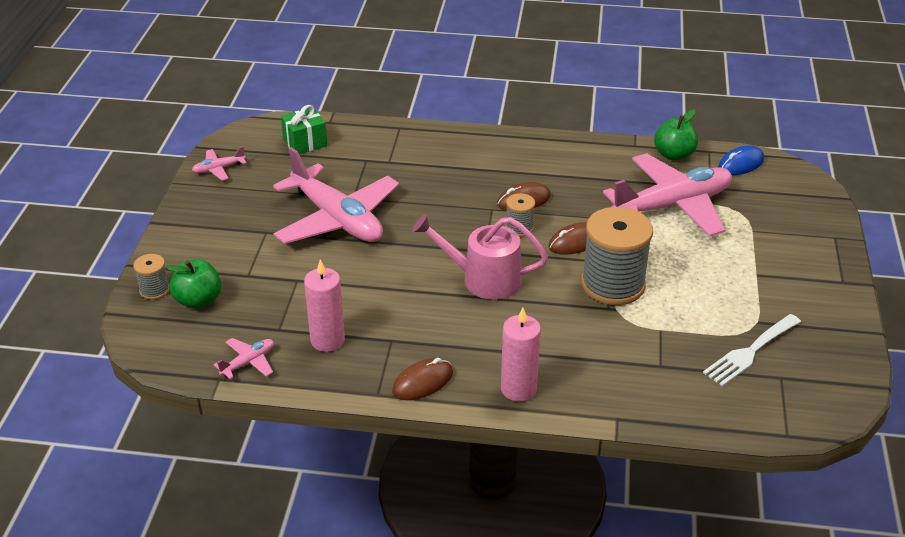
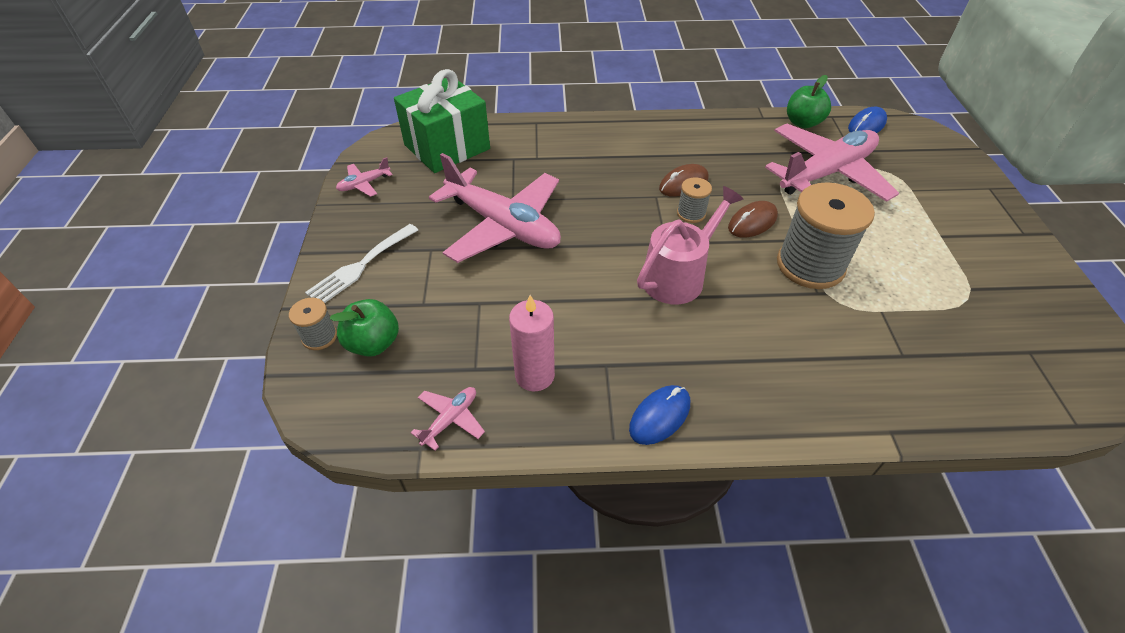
camera: 10 degrees left, 10 degrees up
(305, 143) = (447, 147): green gift -> green gift, size x1.86
(422, 382) = (659, 416): brown mouse -> blue mouse
(484, 279) = (678, 276): pink watering can -> pink watering can turned 135 degrees clockwise
(518, 389) = (769, 409): pink candle -> none
(750, 352) = (983, 326): white fork -> white fork (360, 266)

